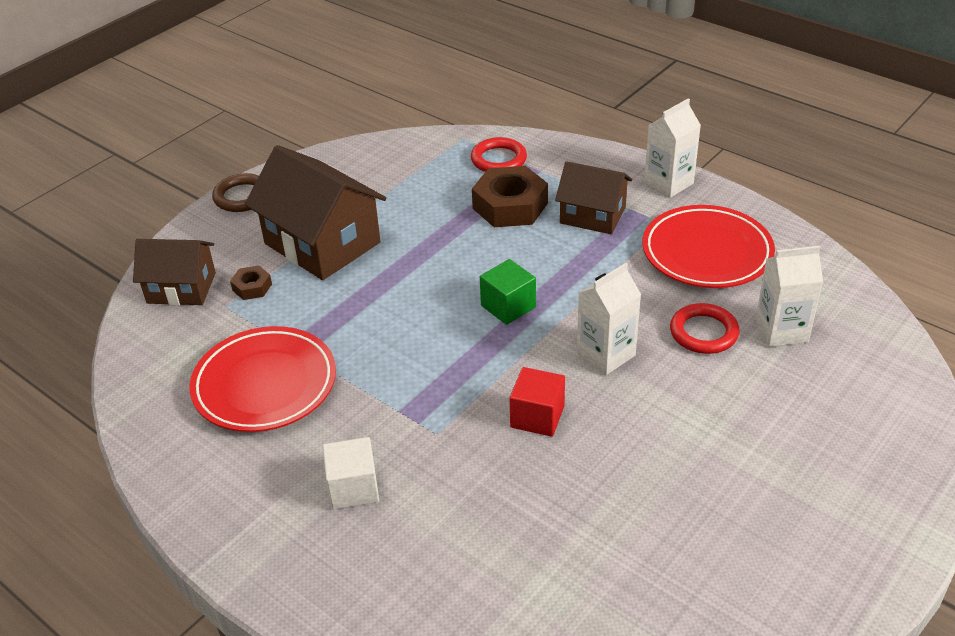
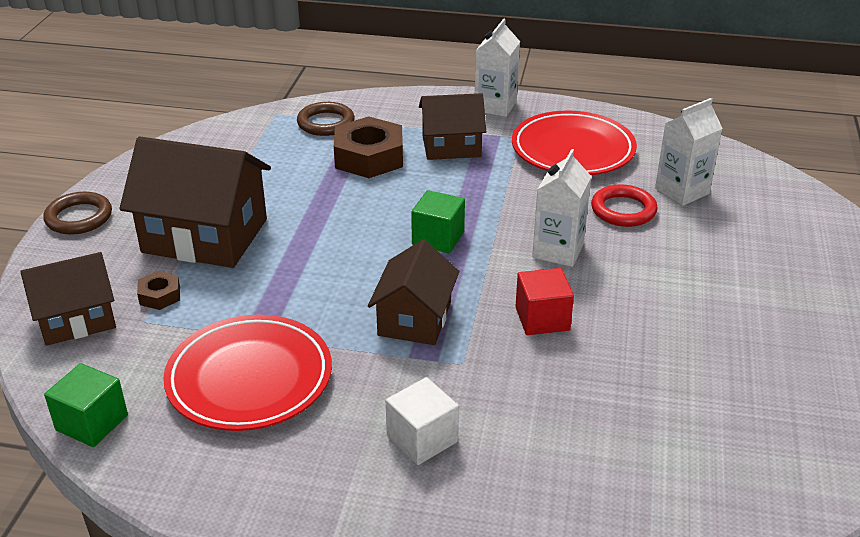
camera: 30 degrees left, 5 degrees down
(134, 379) = (92, 423): none -> green cube
(429, 377) = (414, 319): none -> brown house
(498, 159) = (326, 123): red ring -> brown ring

